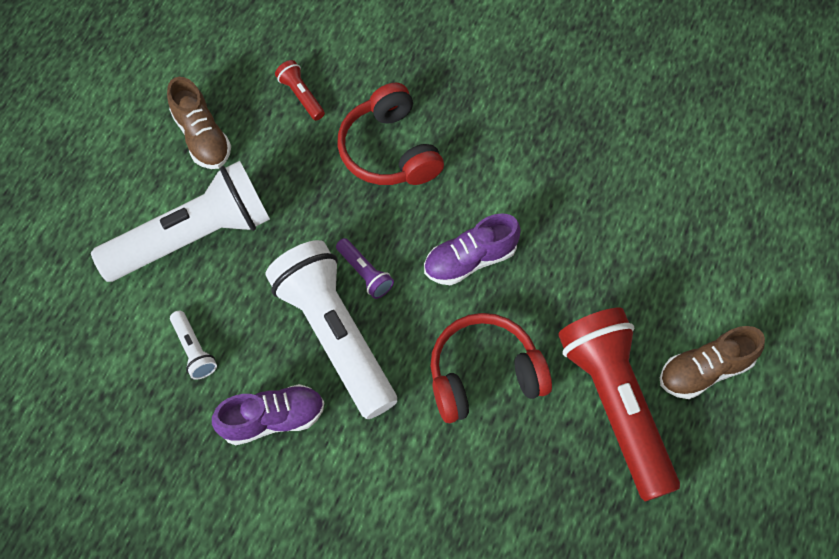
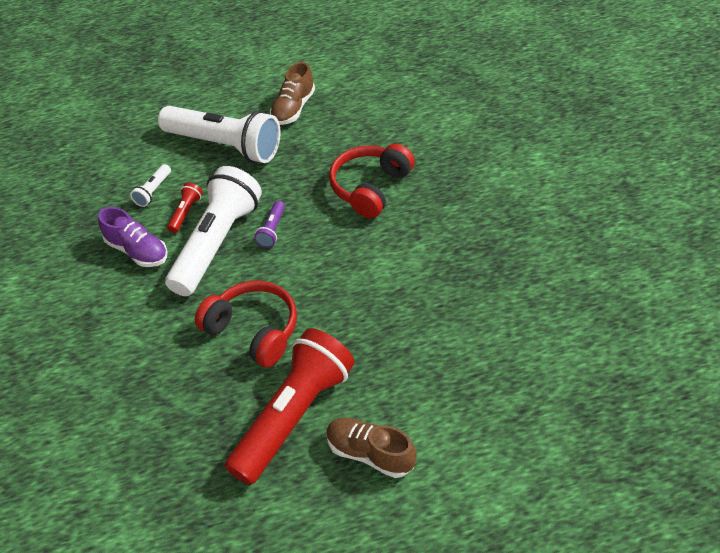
camera: 55 degrees right, 15 degrees down
(301, 96) = (365, 128): red flashlight -> red flashlight (185, 213)
(470, 260) = (331, 272): purple shoe -> none

